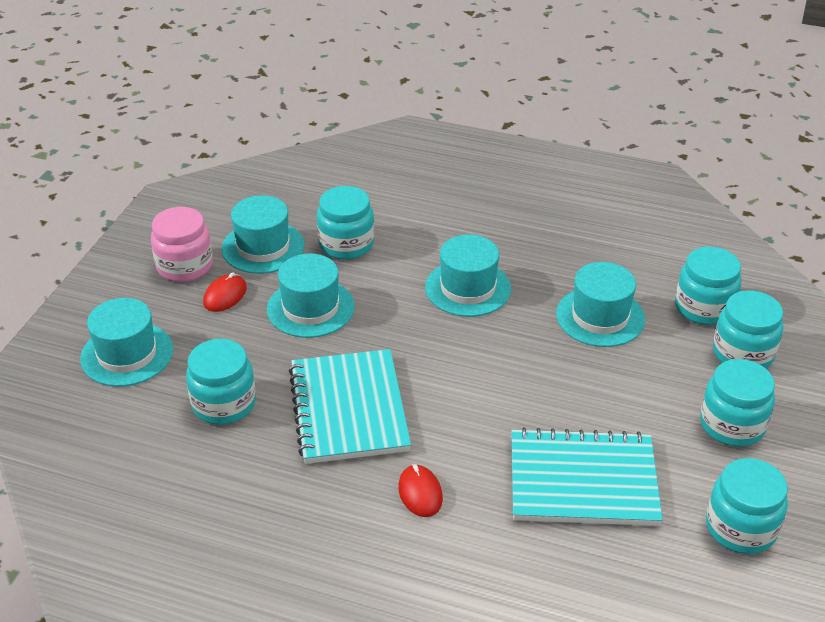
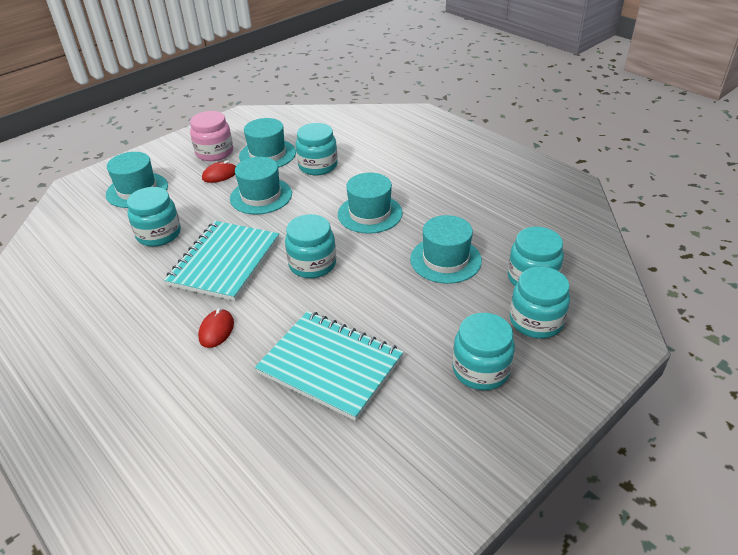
camera: 30 degrees right, 0 degrees up
(740, 528) = (419, 450): turquoise jar -> turquoise jar (312, 264)

